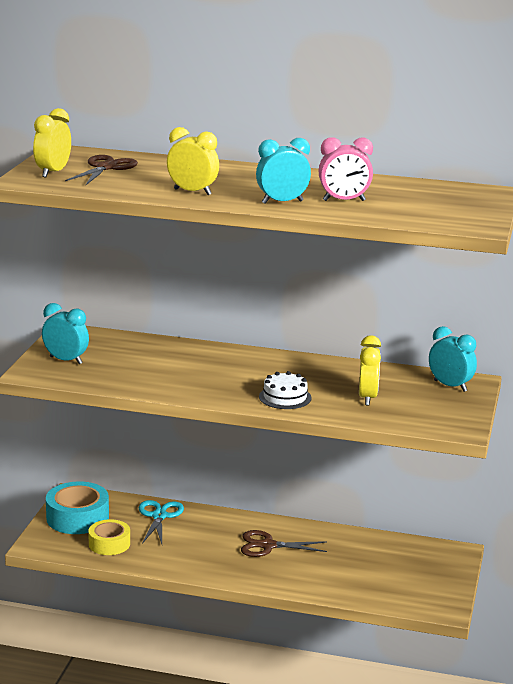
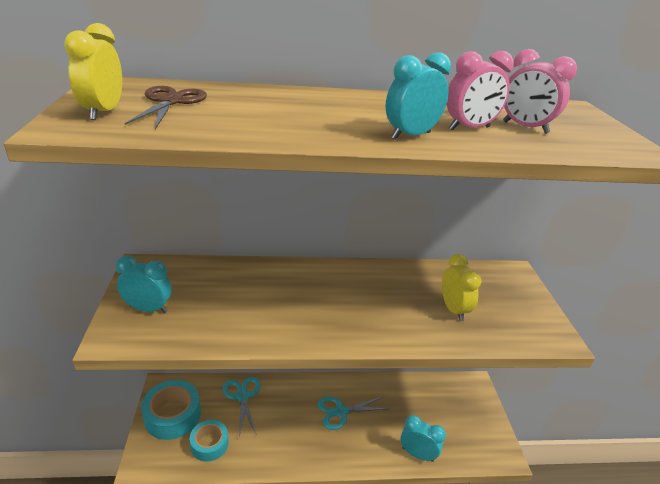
camera: 20 degrees left, 10 degrees up
(109, 544) = (209, 444): yellow tape -> turquoise tape
(192, 192) = (297, 129): yellow clock -> none
(268, 545) = (341, 412): brown scissors -> turquoise scissors
(285, 397) = (384, 324): white cake -> none
(400, 203) = (525, 127): none -> pink clock
(450, 386) = (504, 280): turquoise clock -> turquoise clock (417, 454)

